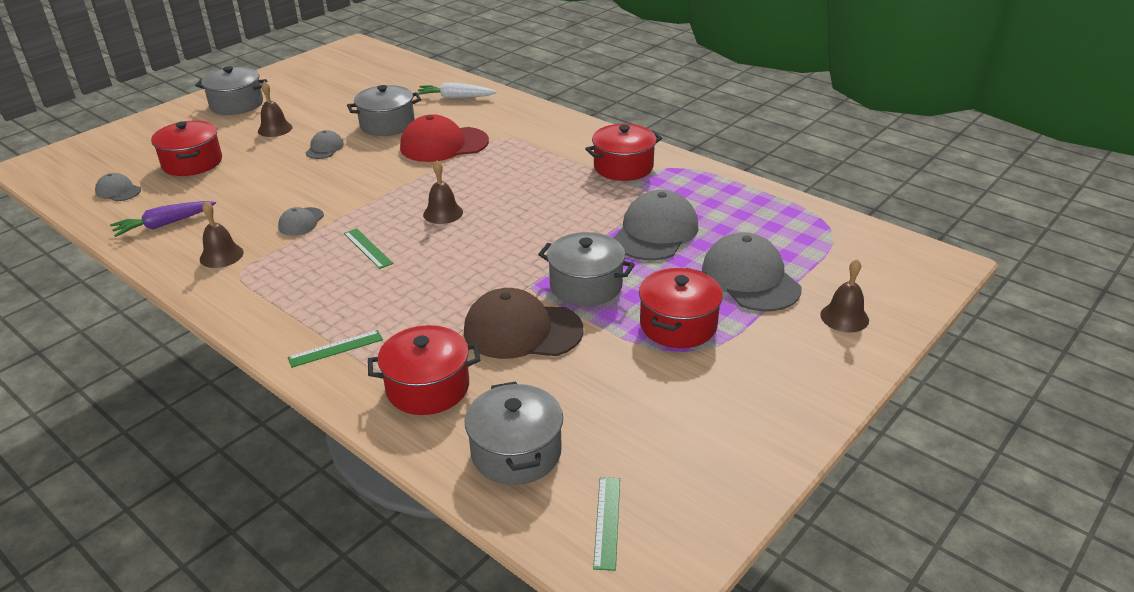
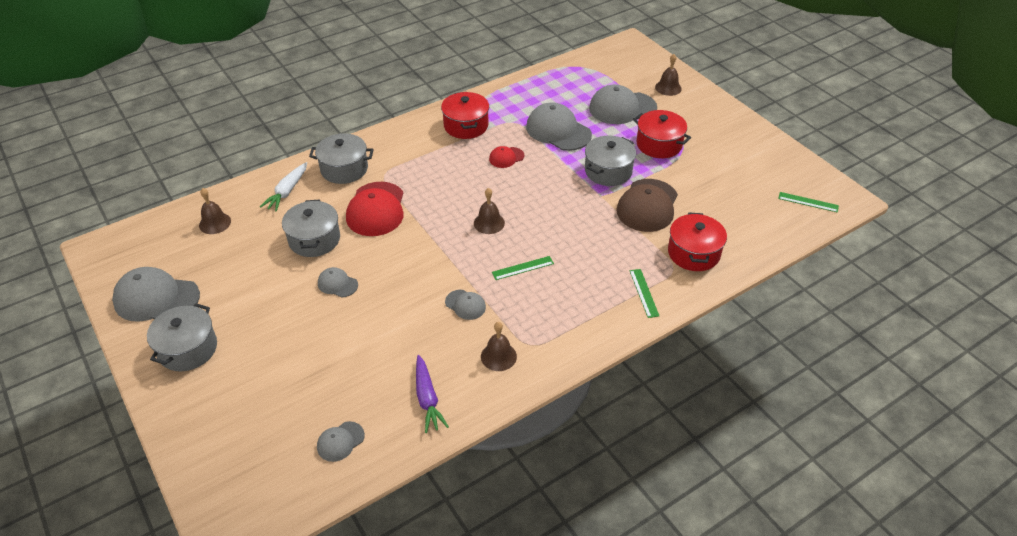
camera: 75 degrees left, 10 degrees up
(192, 163) = (310, 383): red pot -> none
(275, 129) = (272, 318): brown bell -> brown bell (215, 223)
(296, 79) = (156, 298): none -> grey cap
(516, 452) = (755, 225): grey pot -> grey pot (344, 169)
(574, 204) = (506, 157): none -> red cap

